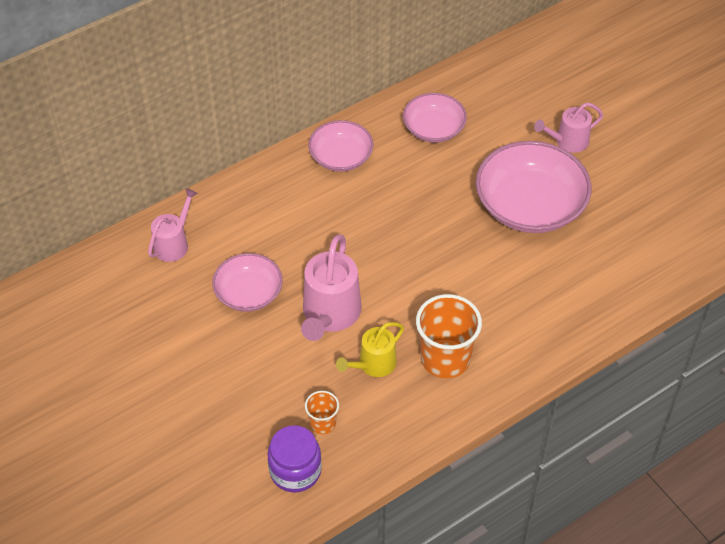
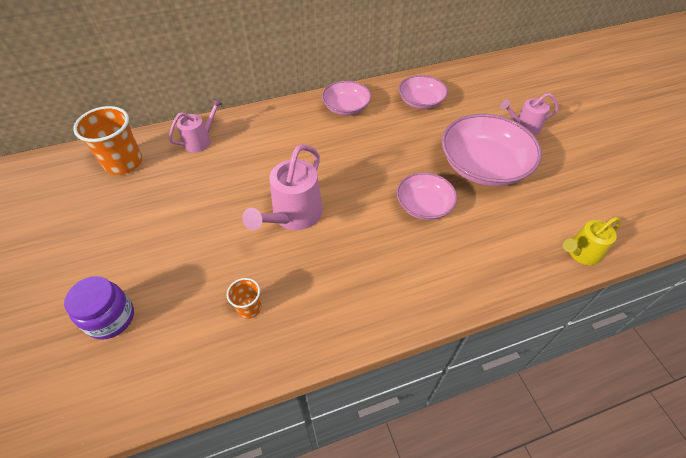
camera: 15 degrees right, 0 degrees up
(248, 293) = (237, 186): pink bowl -> pink bowl (424, 205)
(295, 471) = (205, 348): purple jar -> purple jar (110, 318)
(373, 364) = (314, 265): yellow watering can -> yellow watering can (581, 253)
(445, 359) = (378, 274): orange cup -> orange cup (123, 162)

